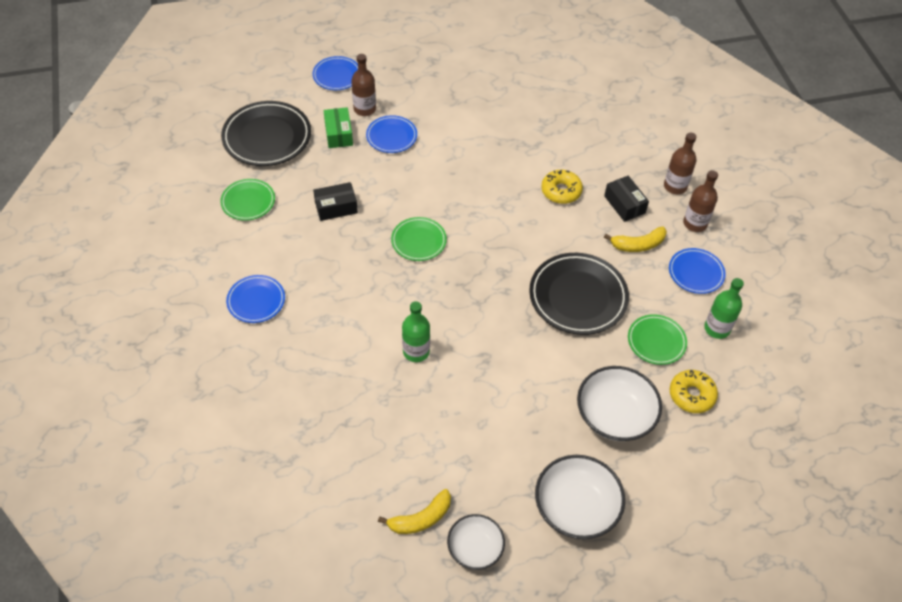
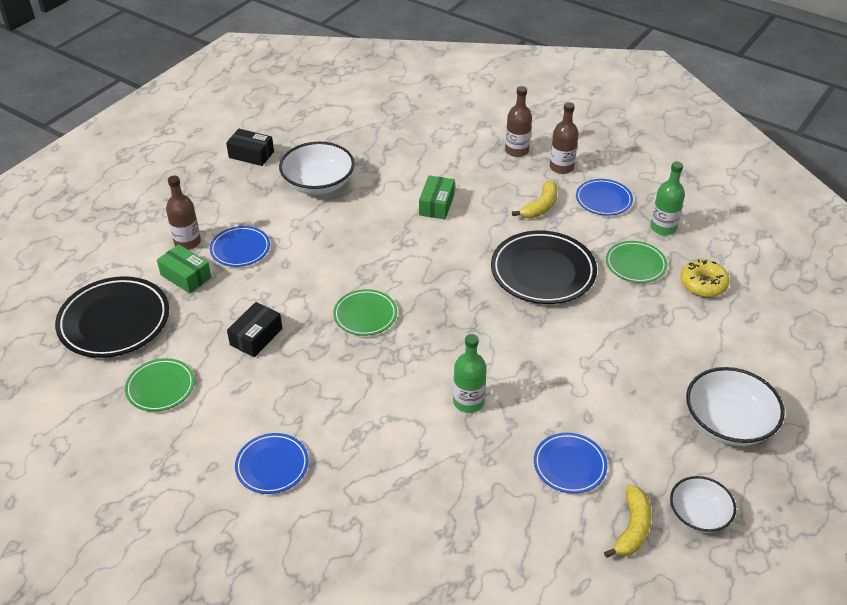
camera: 40 degrees left, 10 degrees down
(337, 76) = (126, 230): blue plate -> blue plate (569, 465)
(561, 191) = (436, 205): yellow donut -> green box
(615, 415) = (672, 336): white bowl -> white bowl (318, 184)
(624, 204) = (496, 185): black box -> black box (251, 154)

